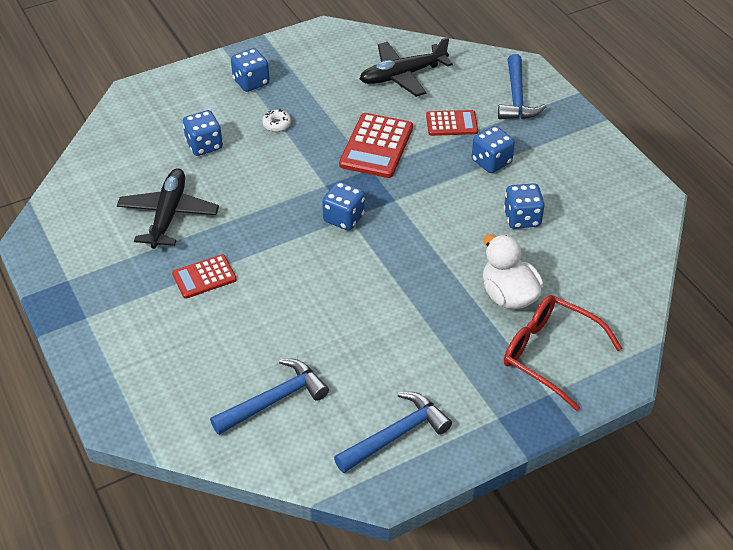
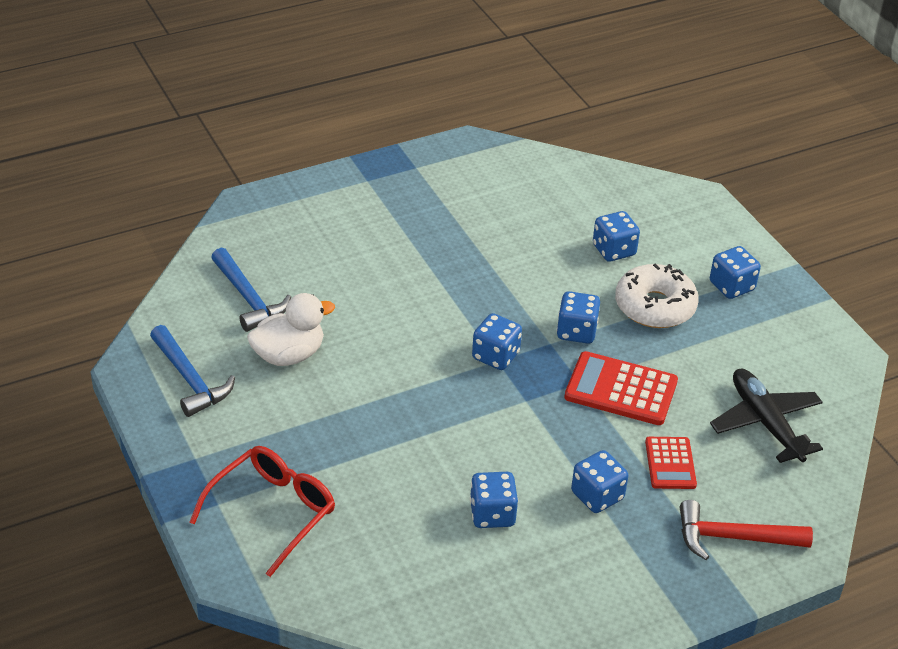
camera: 90 degrees right, 5 degrees down
(168, 214) = (503, 227): black plane -> none
(204, 277) = (412, 252): red calculator -> none
(277, 124) = (655, 306): white donut -> white donut, size x2.37
(310, 169) = (576, 331): none -> blue dice
(508, 295) = (365, 486): white duck -> white duck (289, 355)
(517, 97) = (733, 538): blue hammer -> red hammer

